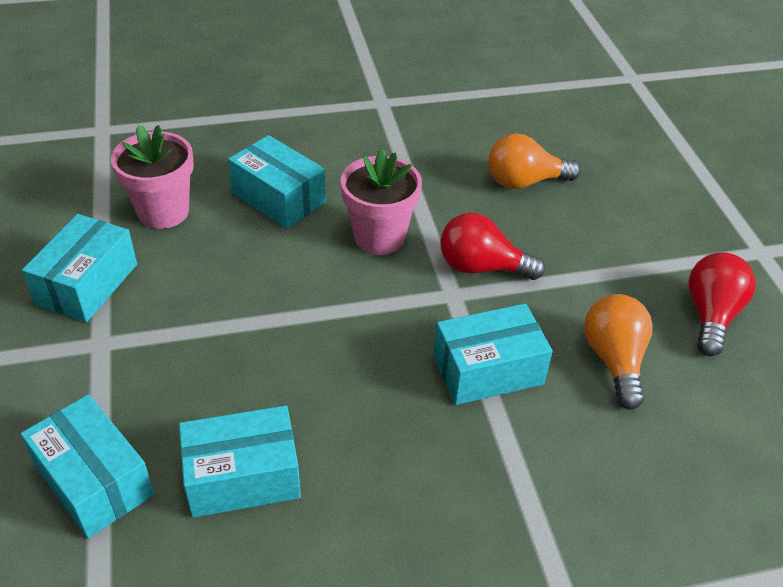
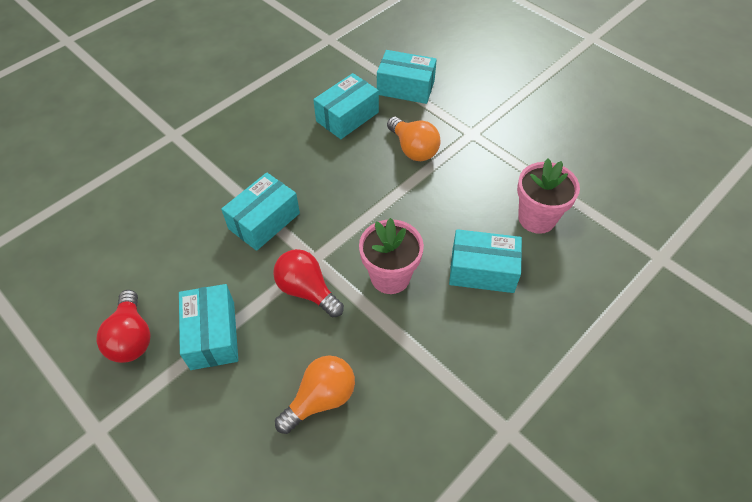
camera: 150 degrees right, 10 degrees up
(87, 284) = (516, 155): turquoise box -> turquoise box (212, 335)
(481, 267) = (307, 290): red light bulb -> red light bulb turned 120 degrees counterclockwise
(614, 360) = (191, 266): orange light bulb -> orange light bulb (413, 149)

